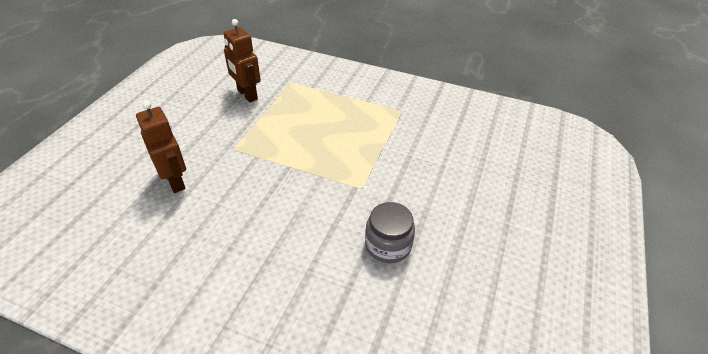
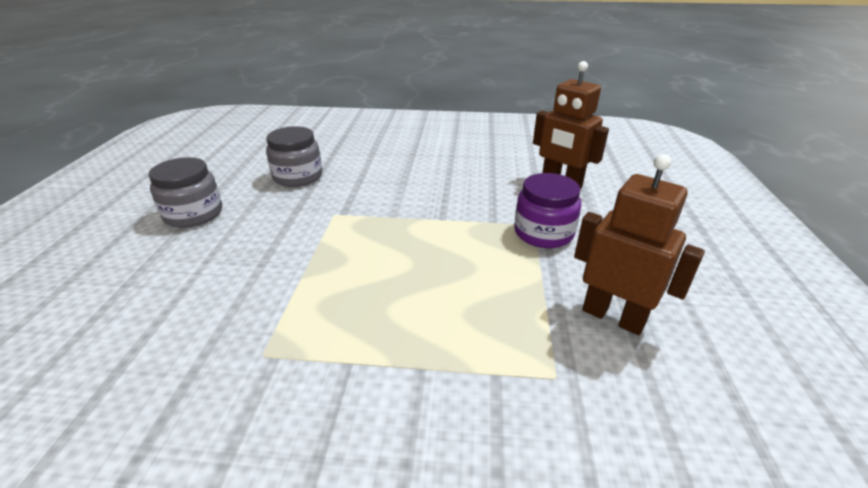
camera: 165 degrees right, 10 degrees down
(233, 141) = (543, 233): none -> purple jar
(467, 212) = (194, 214): none -> grey jar

